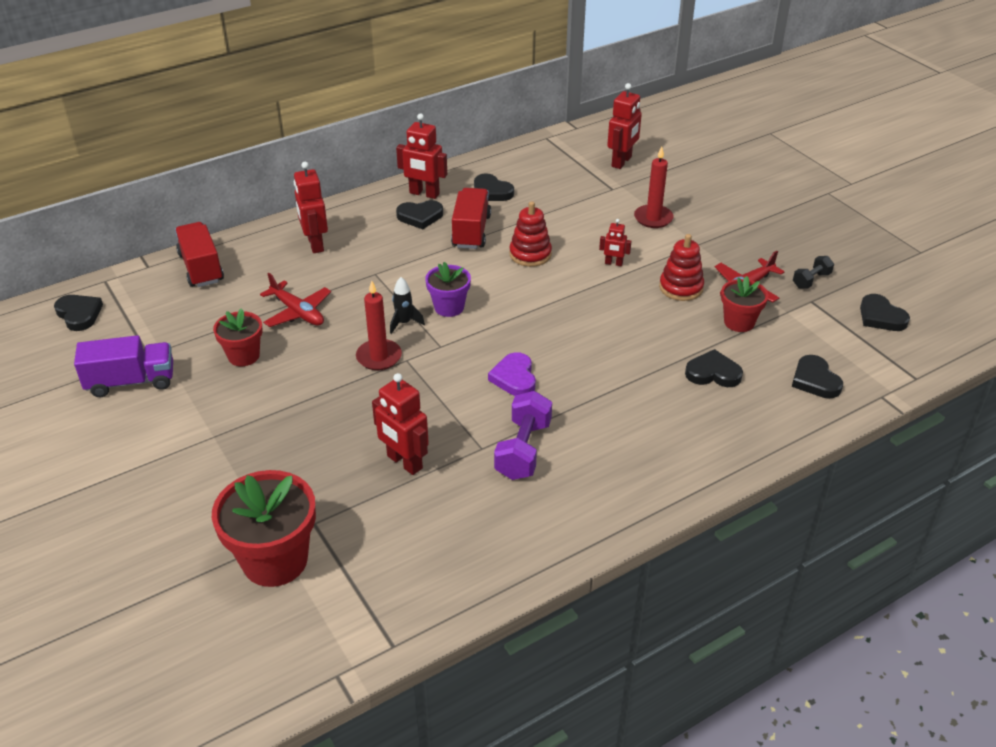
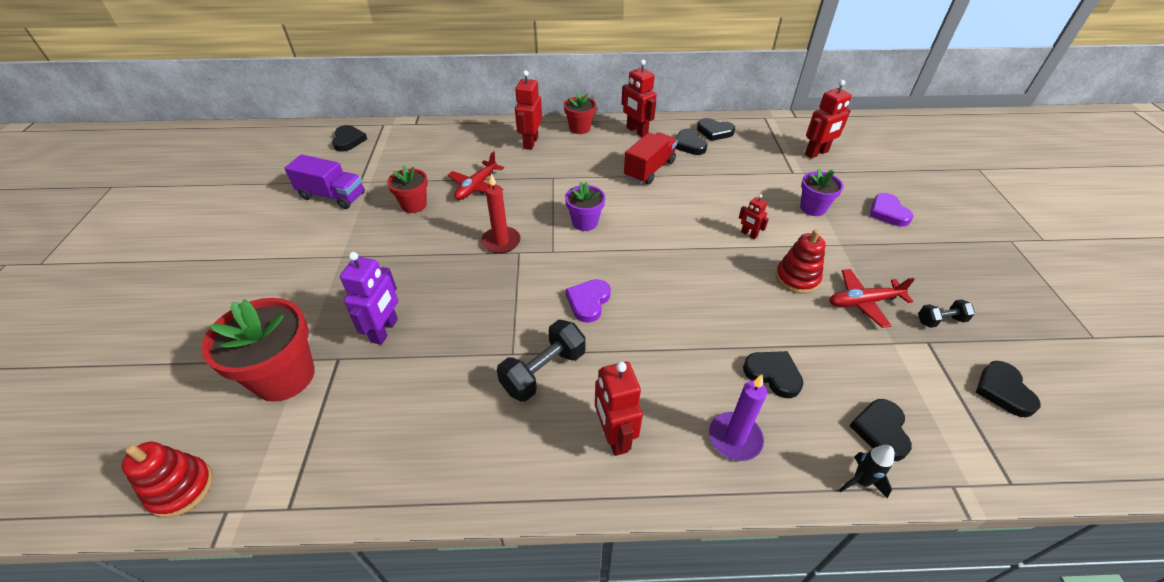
camera: 30 degrees right, 5 degrees up
(201, 268) = (445, 135): red truck -> none
(298, 312) = (476, 187): red plane -> red plane turned 45 degrees clockwise
(337, 481) = (385, 330): none -> purple robot
(404, 323) = (541, 222): black rocket -> black rocket (860, 481)
(404, 462) = (444, 338): red robot -> red robot (614, 436)
(420, 216) = (620, 146): black heart -> black heart (714, 132)
(523, 450) = (543, 371): purple dumbbell -> black dumbbell
(530, 254) = (682, 203): red stacking toy -> red stacking toy (181, 488)
(653, 218) = (813, 208): red candle -> purple flower pot
(716, 431) = (735, 438): none -> purple candle
(719, 201) = (888, 212): none -> purple heart
(739, 322) = (834, 333): red flower pot -> red flower pot (580, 128)

